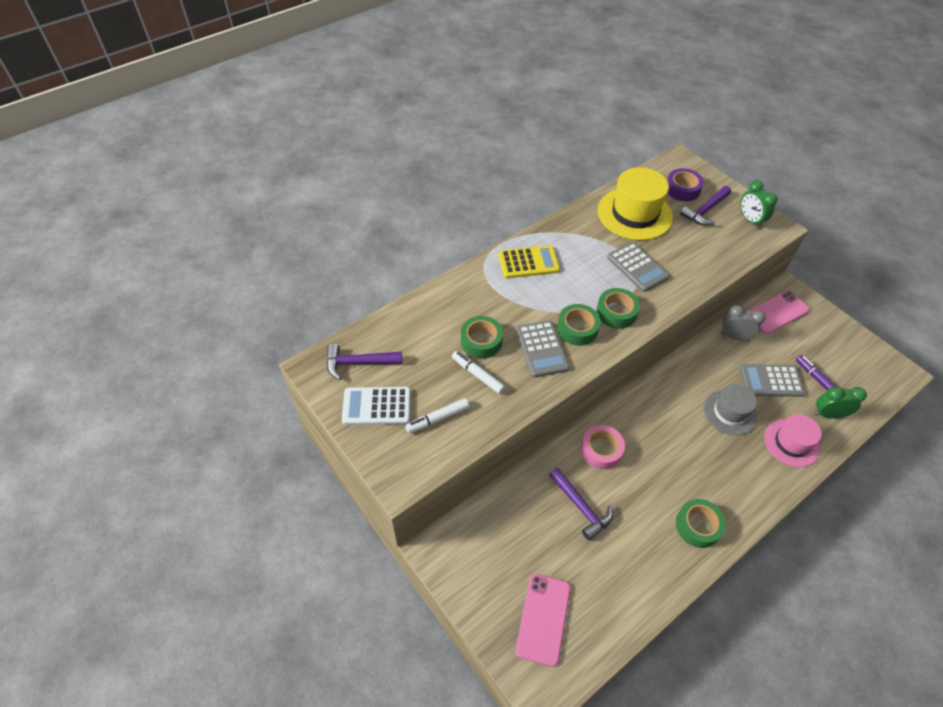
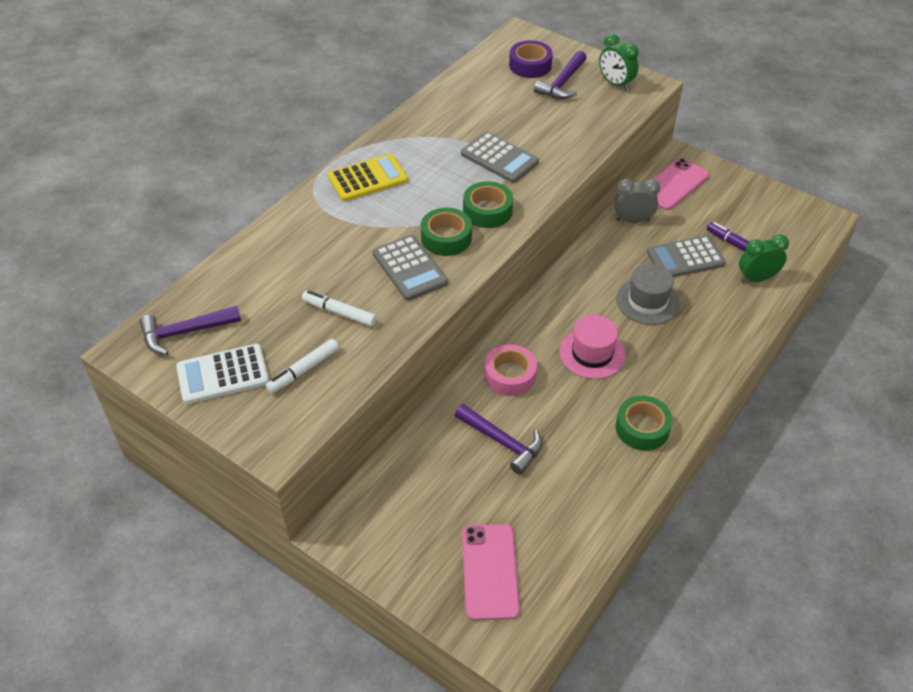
camera: 15 degrees left, 5 degrees down
(481, 341) = (333, 275): green tape -> none
(634, 214) = (481, 102): yellow hat -> none
(791, 443) = (724, 317): pink hat -> pink hat (592, 353)

